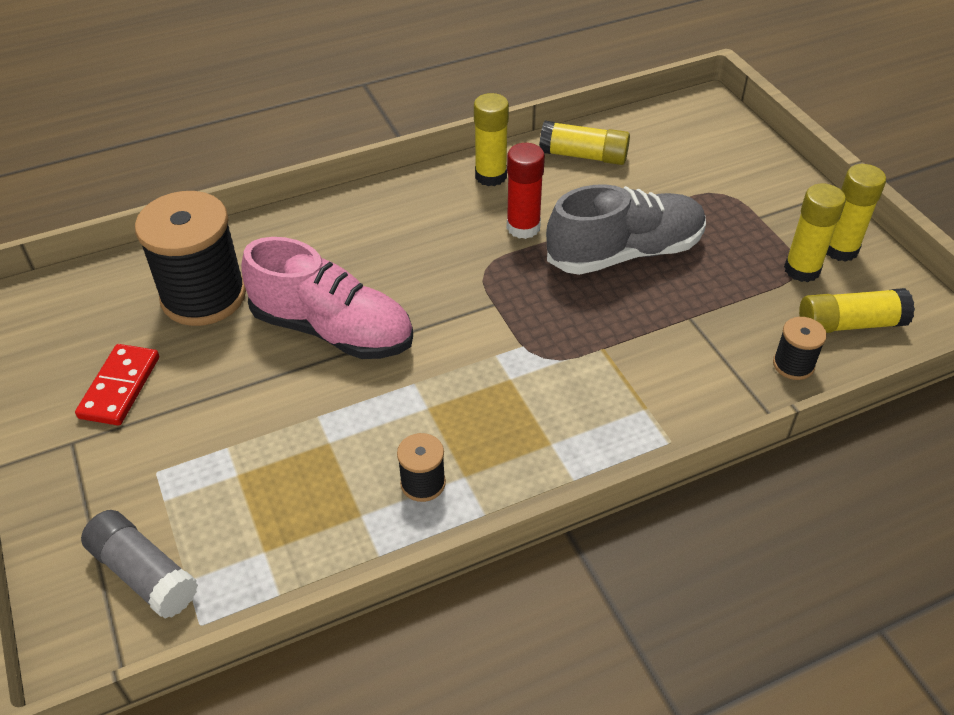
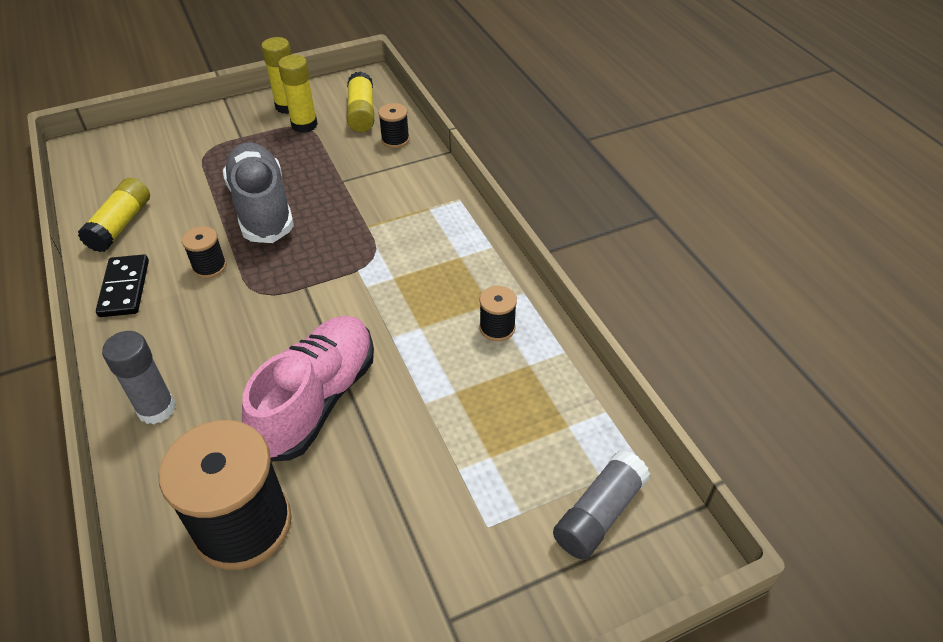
camera: 90 degrees left, 0 degrees up
(120, 387) = (373, 587): red domino -> none
(337, 224) = (156, 409): none -> grey glue stick
(491, 176) = (124, 288): yellow glue stick -> black domino
(523, 227) = (209, 267): red glue stick -> black spool

